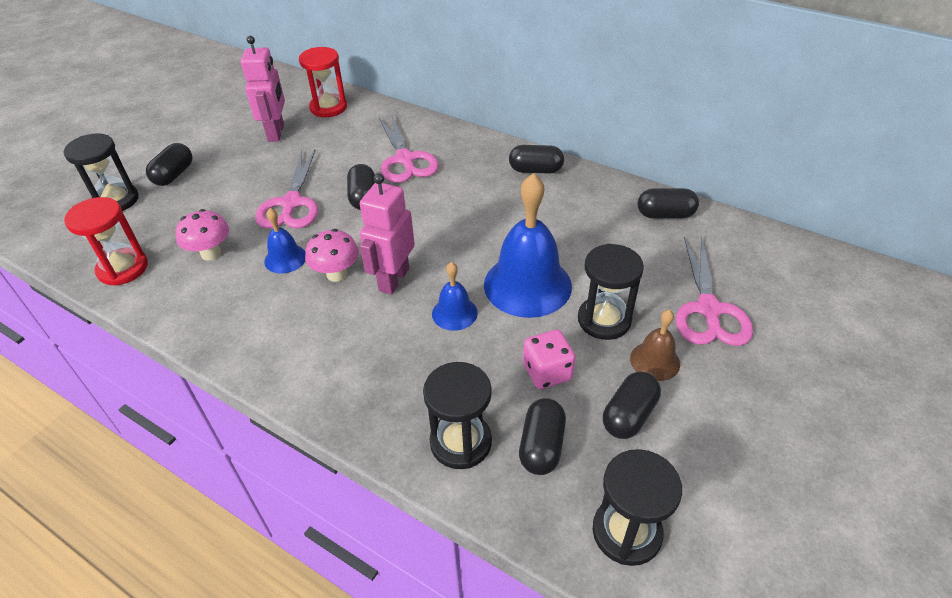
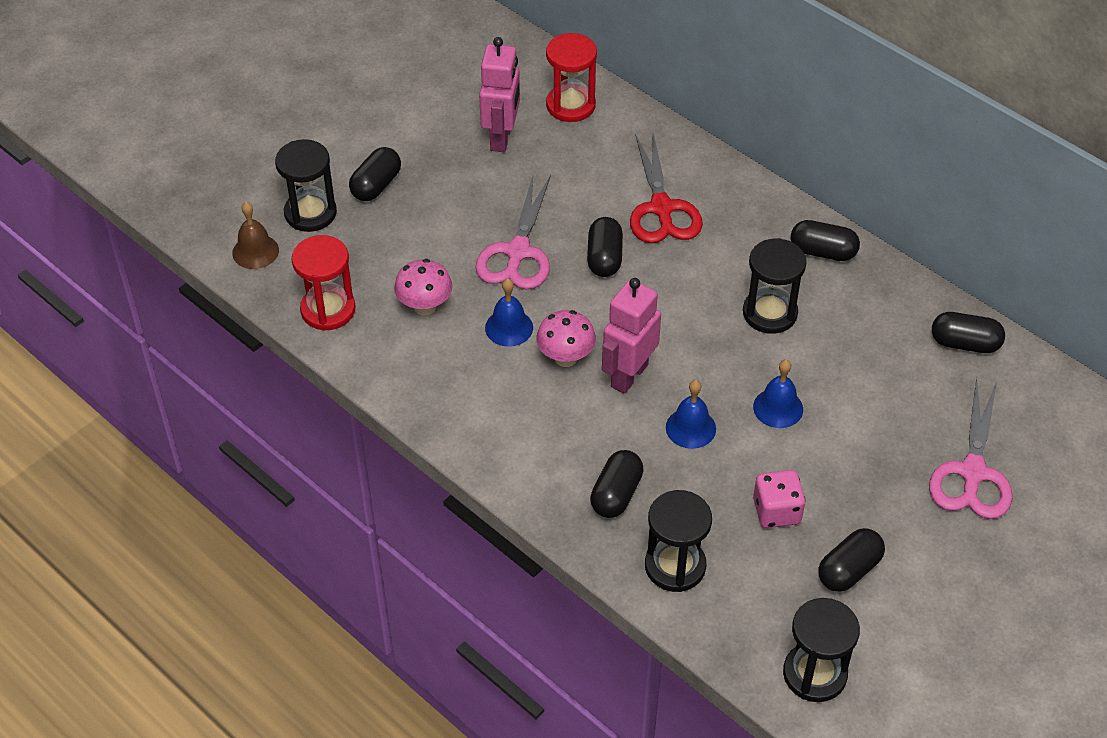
camera: 10 degrees right, 5 degrees up
(405, 159) = (661, 208): pink scissors -> red scissors
(527, 285) = (778, 408): blue bell -> blue bell, size x0.50
(541, 446) = (753, 584): black capsule -> black capsule (616, 494)
(604, 320) = (852, 464): black hourglass -> black hourglass (770, 313)
(655, 361) = (893, 519): brown bell -> brown bell (255, 251)

